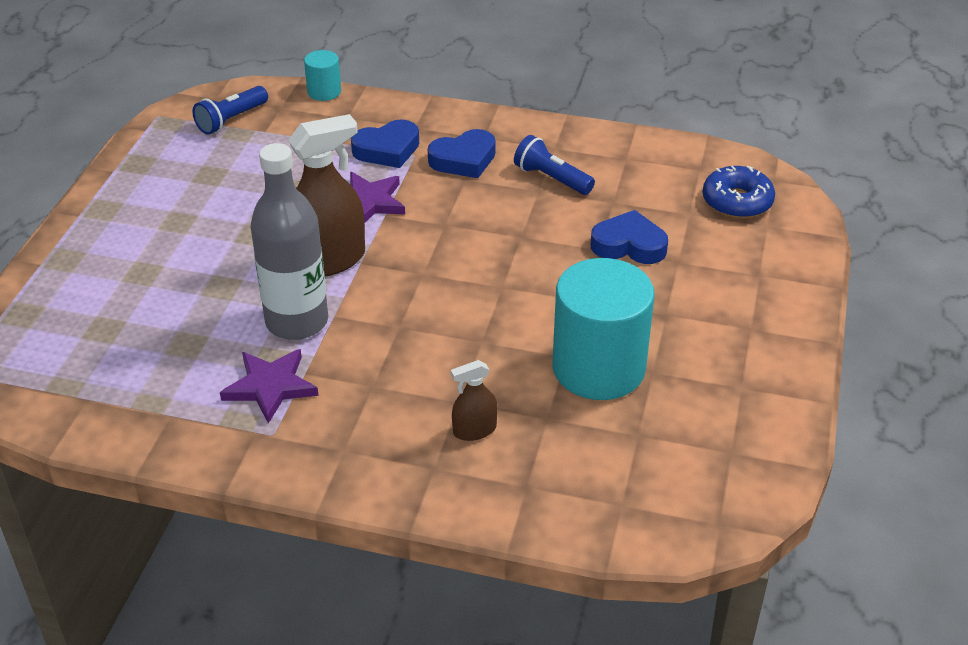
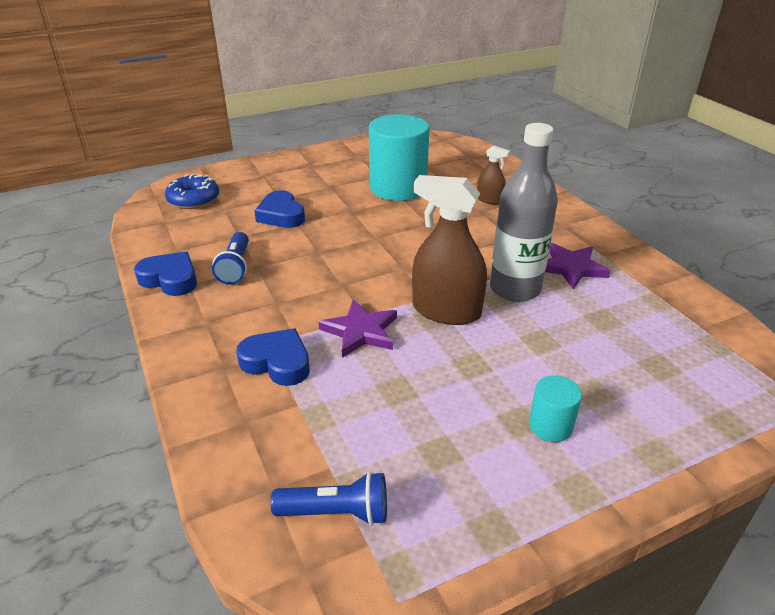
camera: 130 degrees left, 5 degrees down
(324, 92) = (210, 472): turquoise cylinder -> turquoise cylinder (550, 426)
(464, 160) = (250, 315): blue heart -> blue heart (170, 279)

